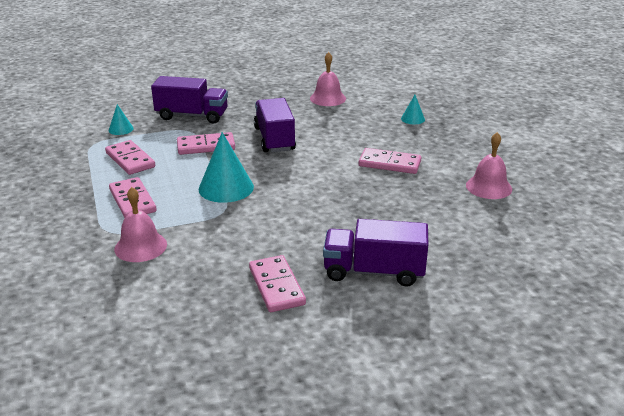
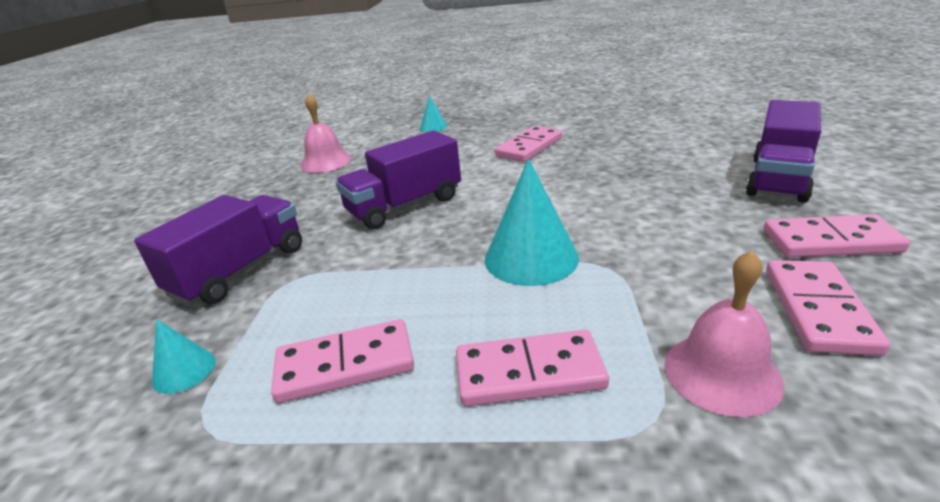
camera: 65 degrees left, 0 degrees up
(206, 146) = (372, 265): pink domino -> pink domino (818, 309)
(274, 139) = (405, 206): purple truck -> purple truck turned 45 degrees counterclockwise
(488, 187) = (604, 114): pink bell -> none

